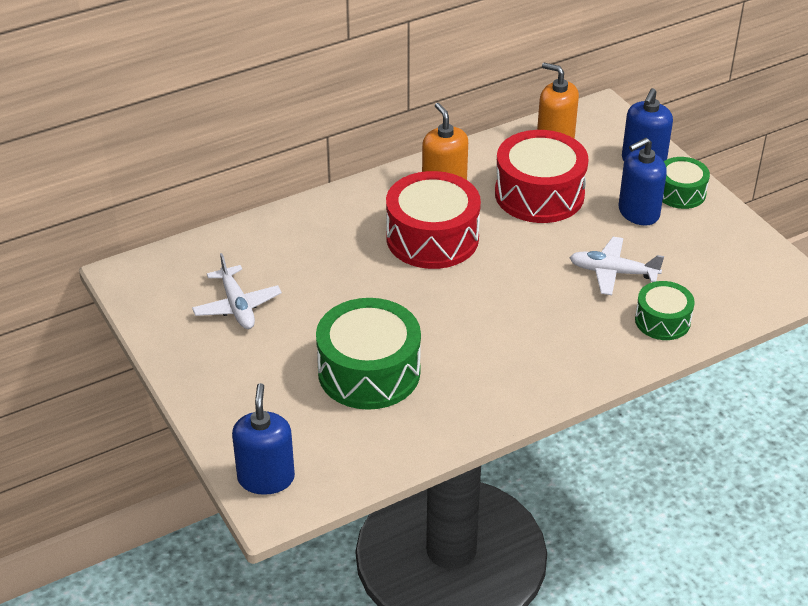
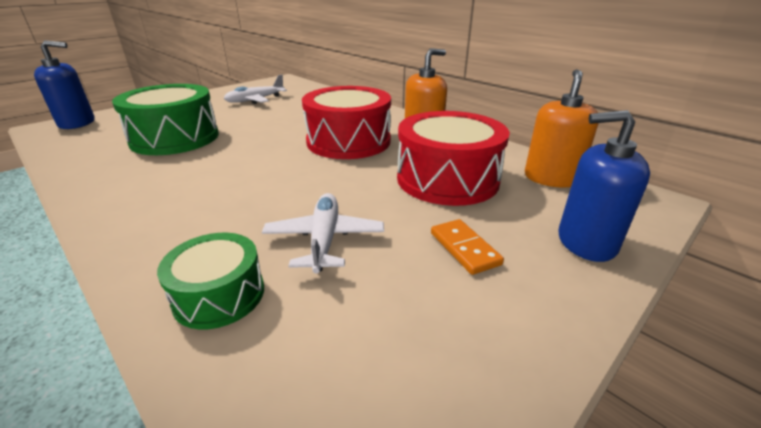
camera: 75 degrees right, 10 degrees down
(638, 212) = (464, 248): blue soap dispenser -> orange domino
(680, 193) = (547, 286): green drum -> none

